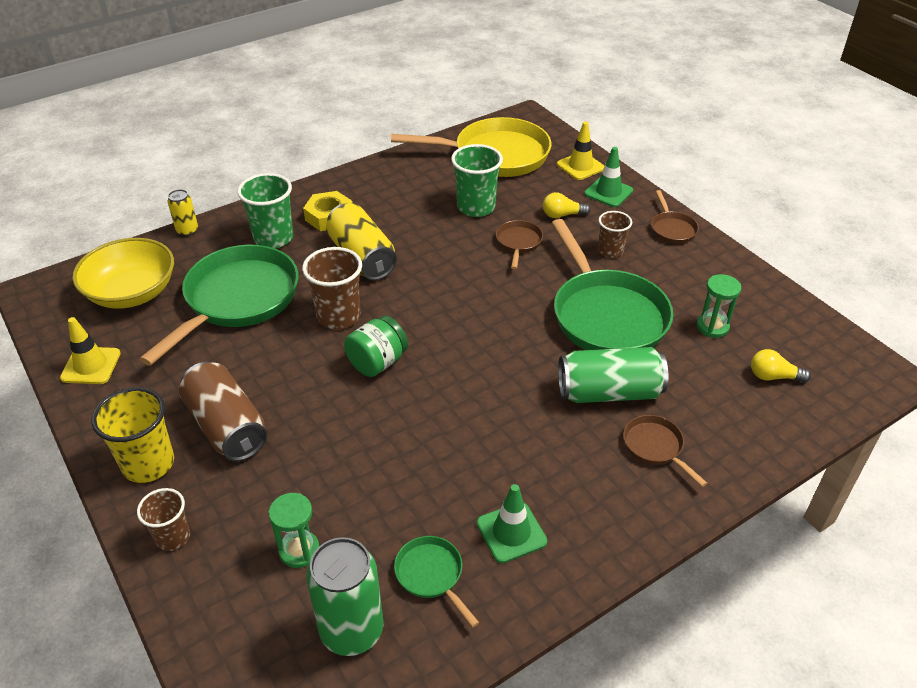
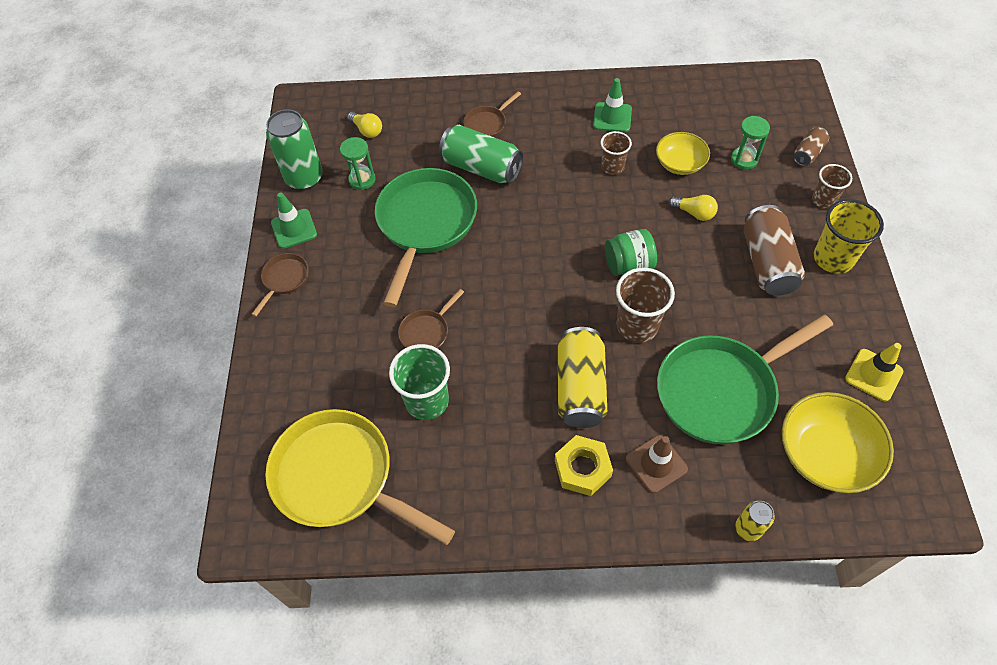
camera: 145 degrees left, 15 degrees up
(209, 605) = (808, 153): none -> brown can
(273, 238) = (656, 464): green cup -> brown traffic cone
(351, 630) = (730, 110): green can -> green can (304, 178)
(382, 504) = (680, 163): none -> yellow bowl
(431, 575) = (672, 116): green pan -> none
(562, 215) = (358, 346): yellow light bulb -> yellow light bulb (694, 213)
(580, 166) = (273, 407): yellow traffic cone -> none
(608, 192) = (287, 353): green traffic cone -> green traffic cone (294, 229)
(610, 251) = (359, 282): brown cup -> brown cup (612, 167)
(655, 447) = (487, 124): brown pan -> brown pan turned 45 degrees clockwise

